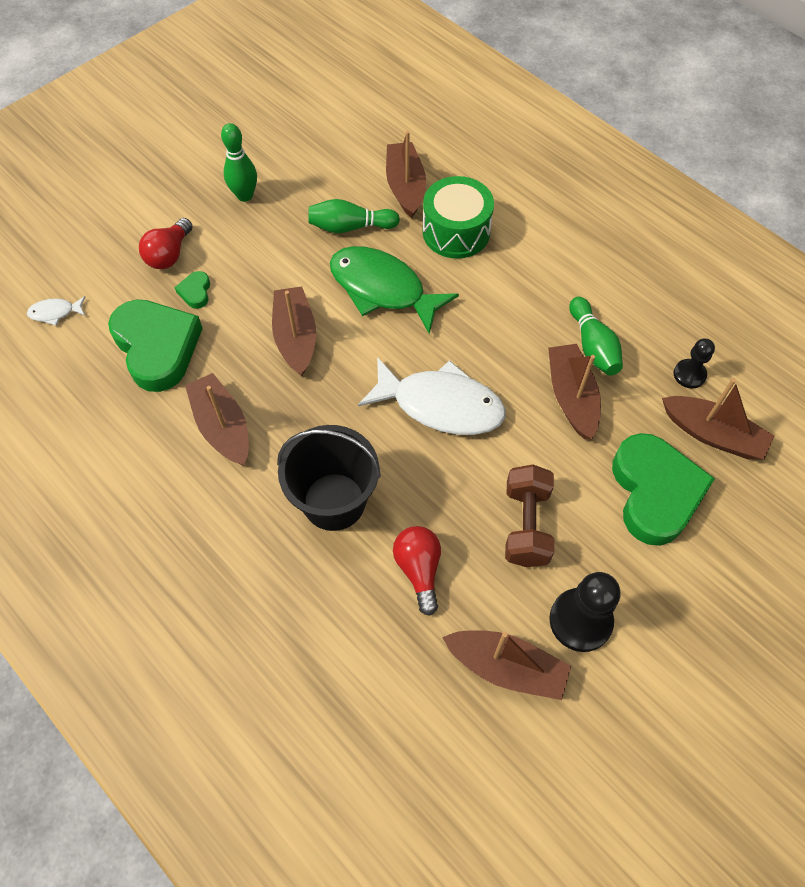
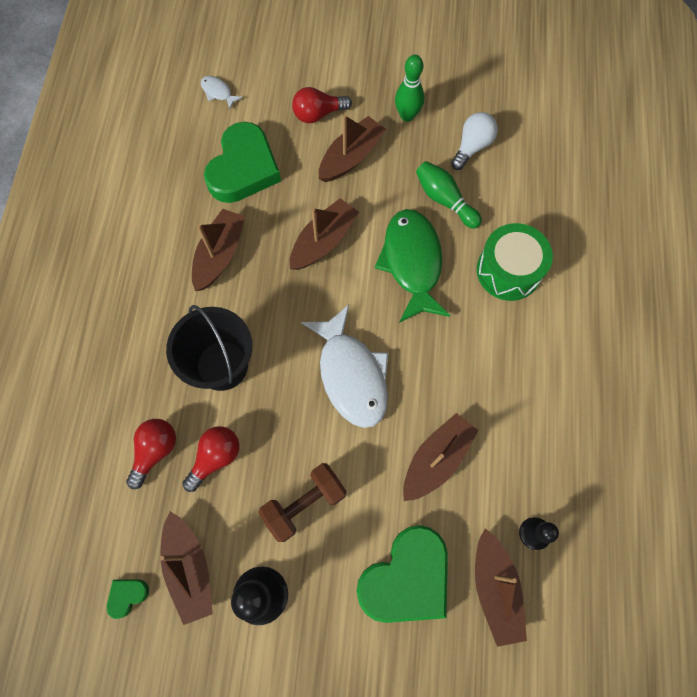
camera: 50 degrees right, 10 degrees up
(195, 292) = (304, 154): green heart -> green heart (127, 596)
(323, 175) = (472, 147): none -> white light bulb
(365, 619) = (155, 451): none -> red light bulb
(405, 187) = (515, 206): brown boat -> brown boat (351, 157)
(592, 346) = (495, 442): green bowling pin -> none

